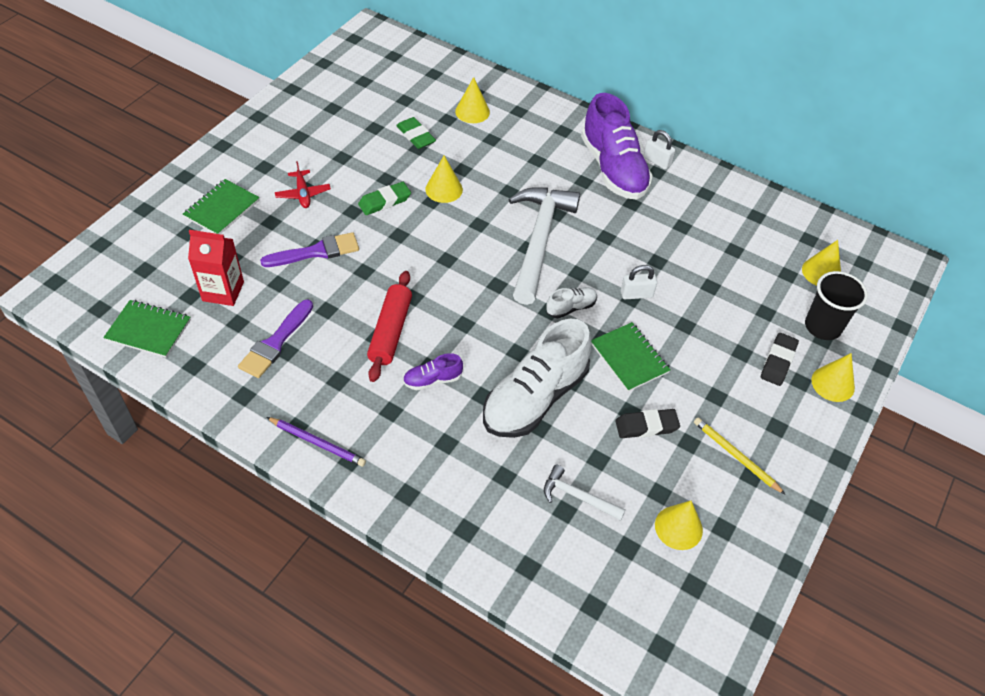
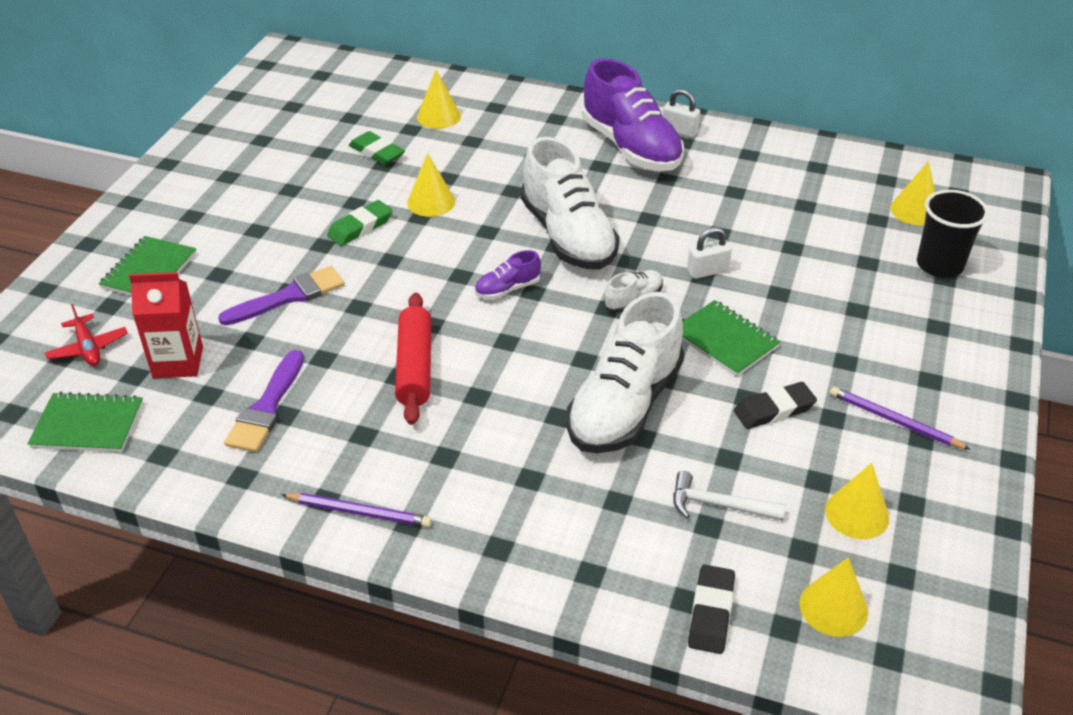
camera: 10 degrees left, 10 degrees down
(303, 194) = (252, 237): red plane -> red plane (88, 348)
(432, 380) = (487, 411): purple shoe -> purple shoe (507, 289)
(539, 241) = (568, 236): white hammer -> white shoe
(735, 456) = (894, 421): yellow pencil -> purple pencil
(778, 361) = (903, 311): black eraser -> black eraser (711, 613)
(833, 384) = (976, 322): yellow cone -> yellow cone (833, 607)

